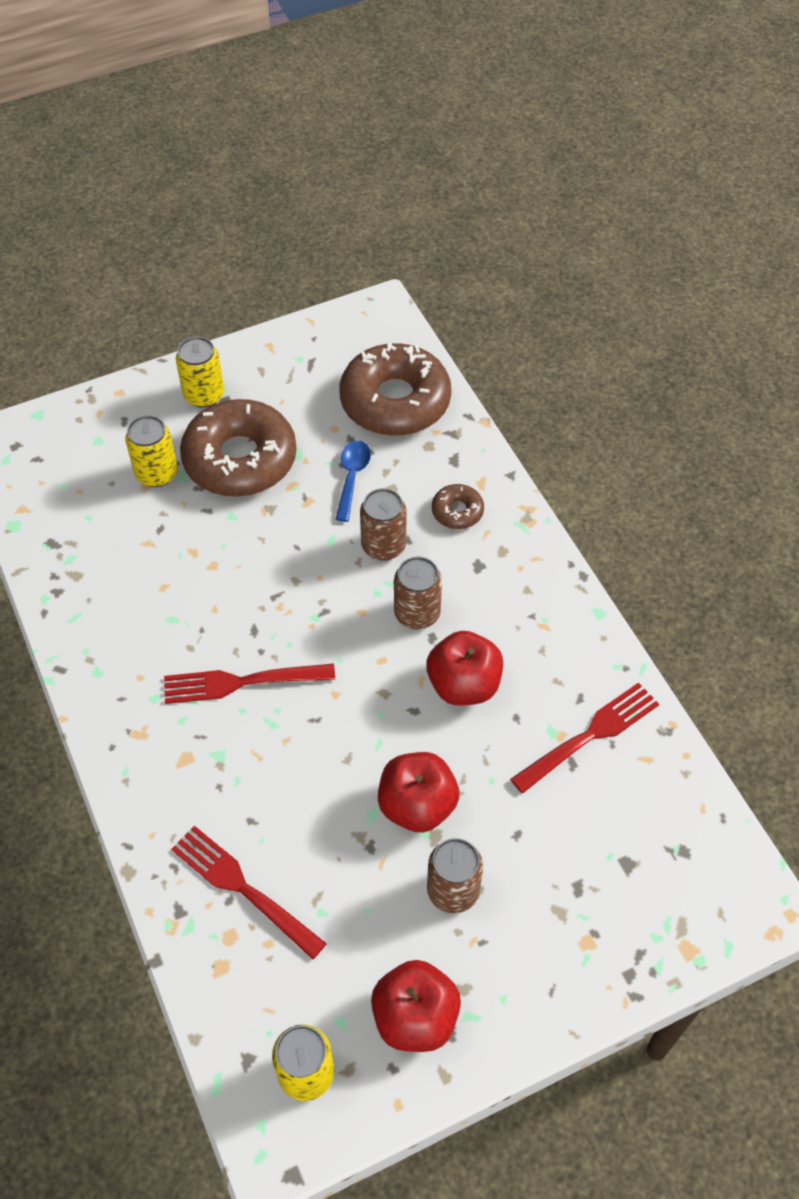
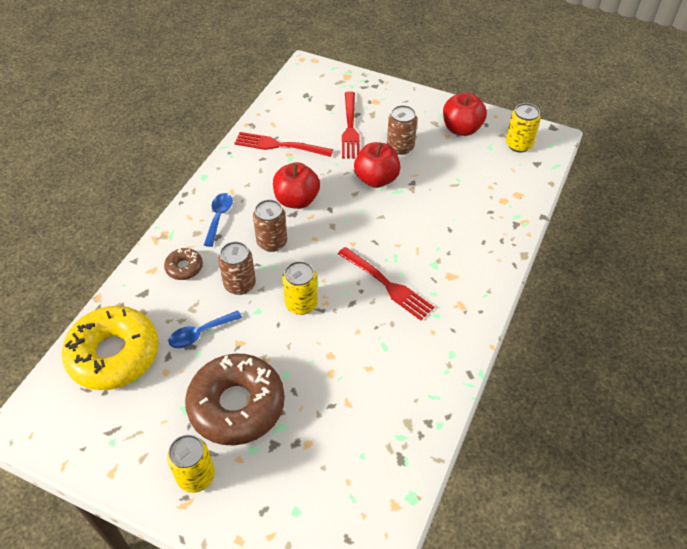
camera: 130 degrees left, 5 degrees down
(157, 473) = (291, 445): yellow can -> yellow can (301, 304)
(243, 888) = (480, 210): red fork -> red fork (350, 128)
(395, 401) = (114, 355): brown donut -> yellow donut
(508, 586) = (219, 217): none -> blue spoon

